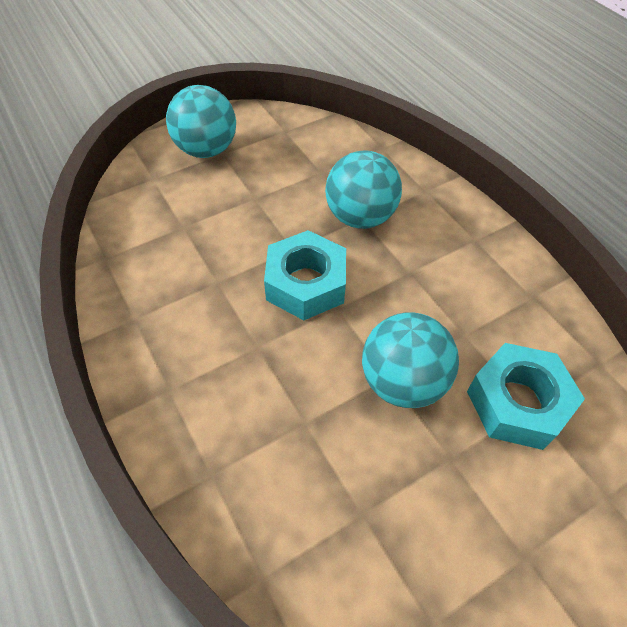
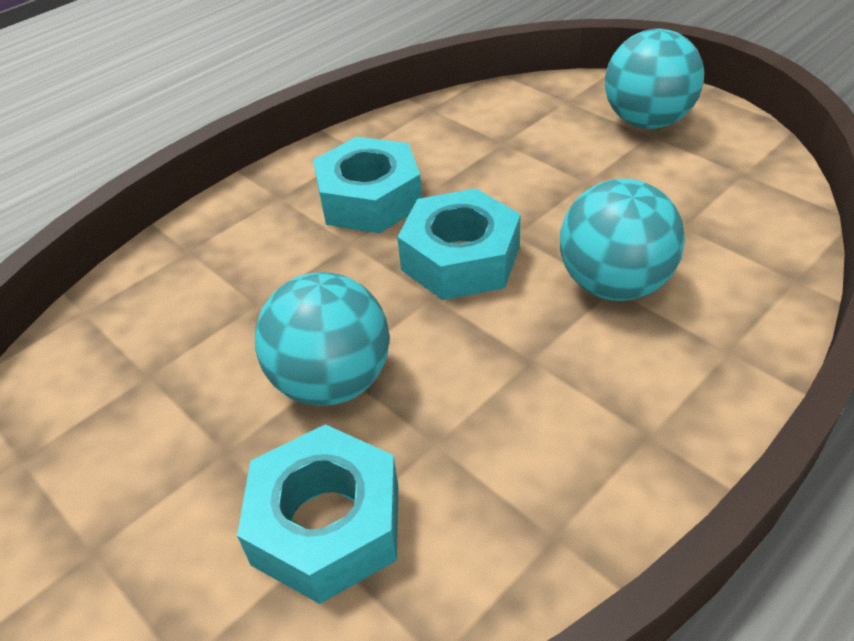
camera: 80 degrees right, 10 degrees down
(209, 324) = (369, 199): none -> turquoise nut

